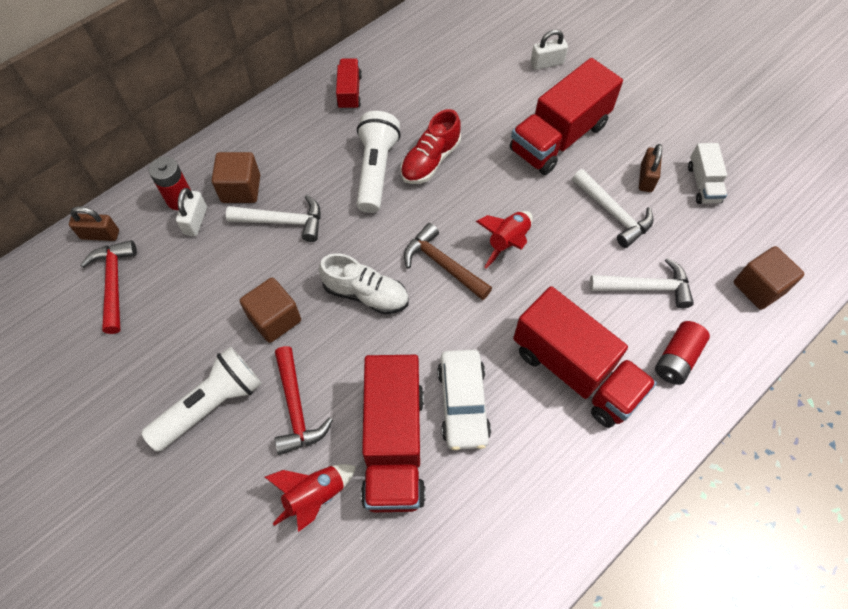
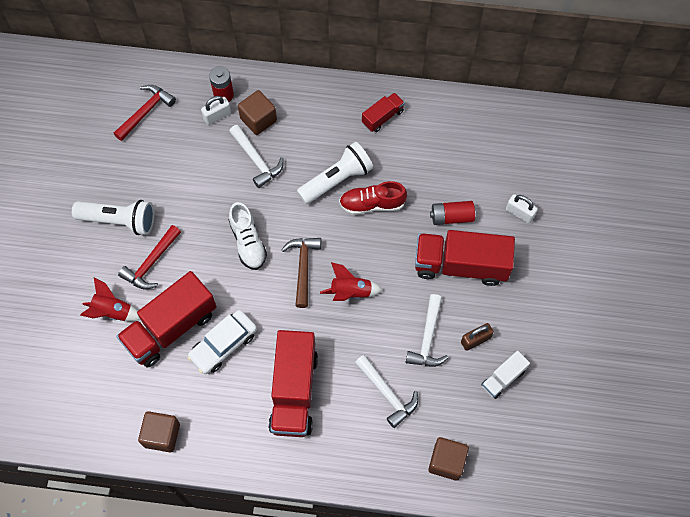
camera: 50 degrees right, 5 degrees up
(100, 235) = (167, 77): brown padlock -> none
(275, 319) = (192, 209): brown cube -> brown cube (162, 435)
(676, 358) = (350, 443): red battery -> red battery (451, 217)

